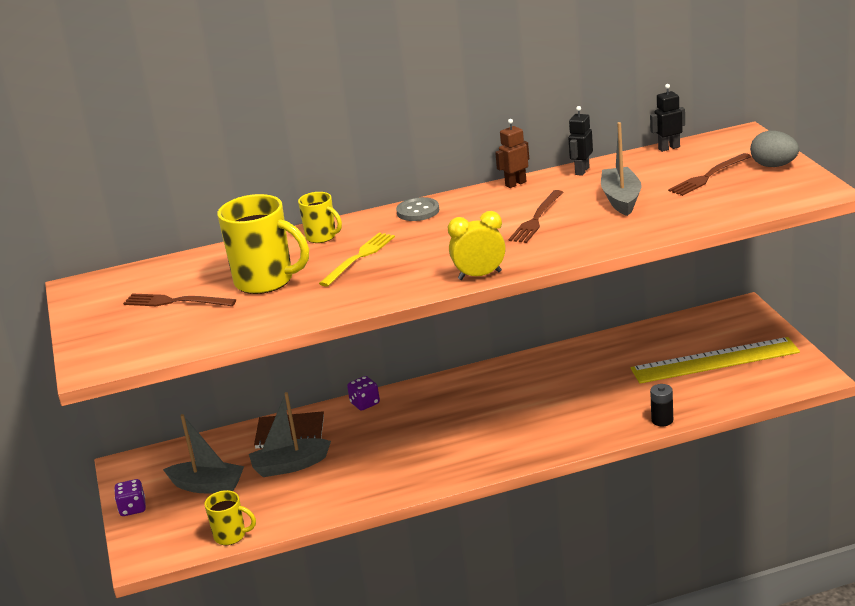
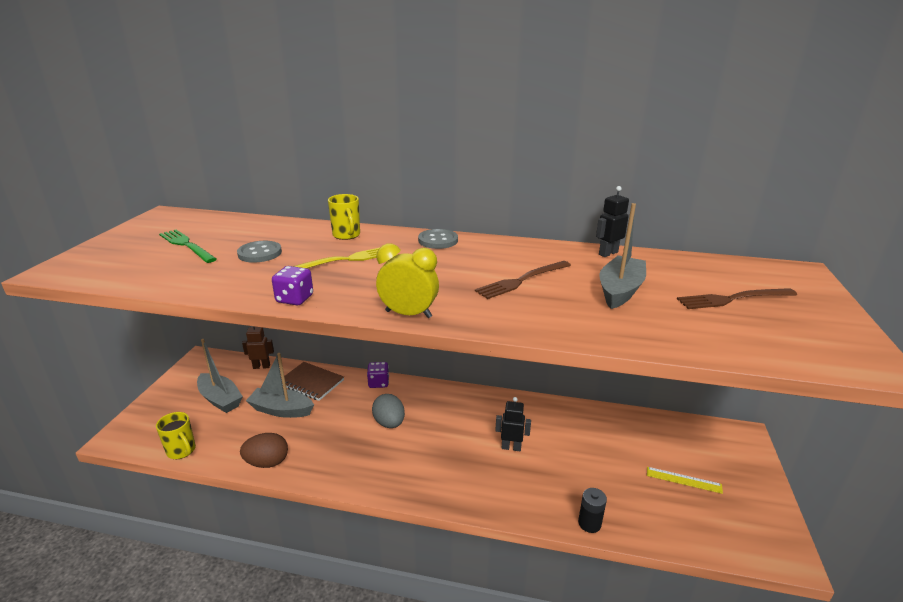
camera: 25 degrees right, 0 degrees up
(133, 508) = (164, 393): purple dice -> purple dice (294, 299)
(176, 302) = (187, 245): brown fork -> green fork
(266, 281) = (260, 253): yellow mug -> grey button
(333, 505) = (267, 462): none -> brown egg
(515, 184) = (539, 245): brown robot -> brown robot (261, 366)
(669, 148) = (710, 259): black robot -> black robot (511, 447)
(715, 360) = (683, 480): yellow ruler -> yellow ruler, size x0.42
(773, 166) = (820, 313): grey egg -> grey egg (389, 423)

